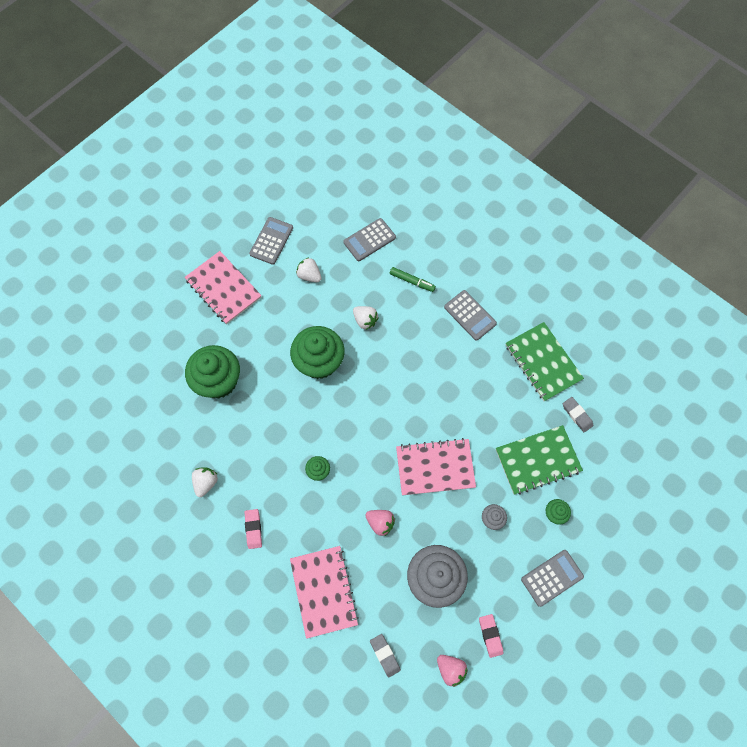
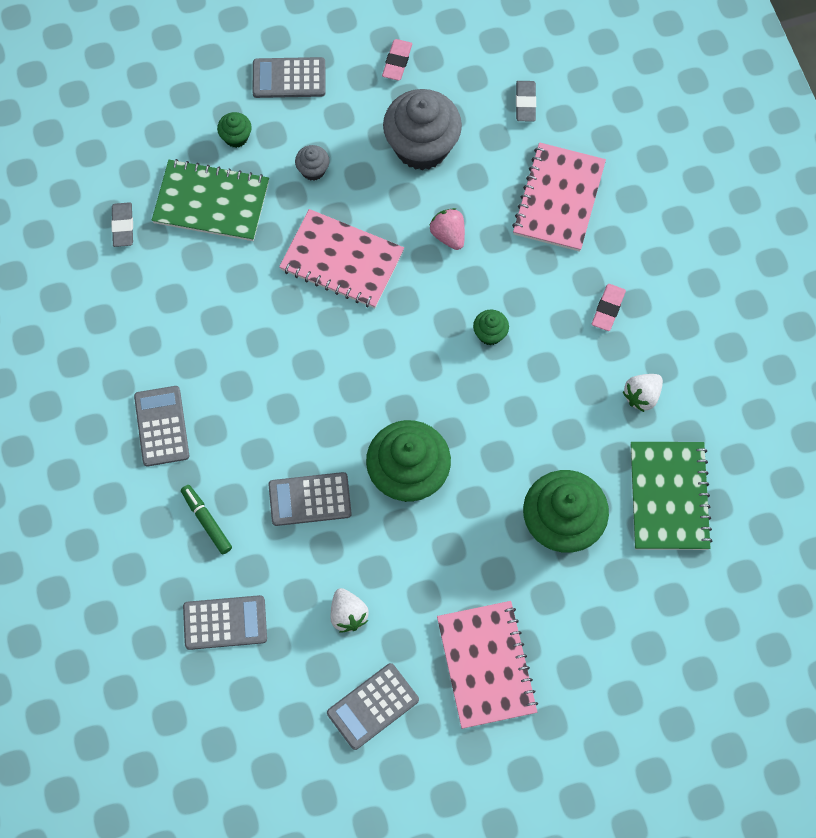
camera: 150 degrees left, 0 degrees up
(365, 320) = (310, 499): white strawberry -> grey calculator
(450, 669) = (461, 55): pink strawberry -> none
(543, 362) = (113, 311): green notebook -> green notebook (669, 497)

